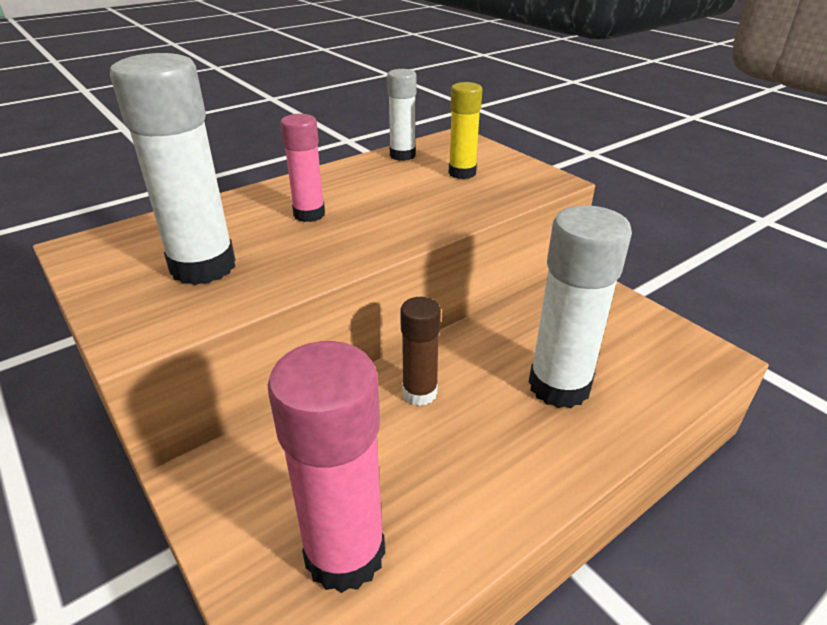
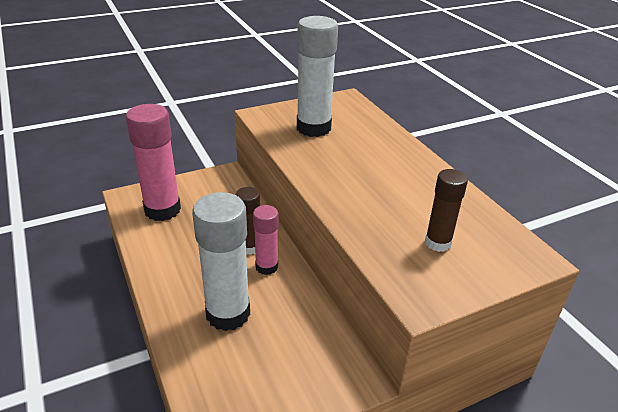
camera: 100 degrees right, 0 degrees up
(309, 214) = (369, 162): pink glue stick -> pink glue stick (266, 267)
(402, 155) = (479, 215): white glue stick -> none
(462, 173) = (437, 243): yellow glue stick -> brown glue stick

